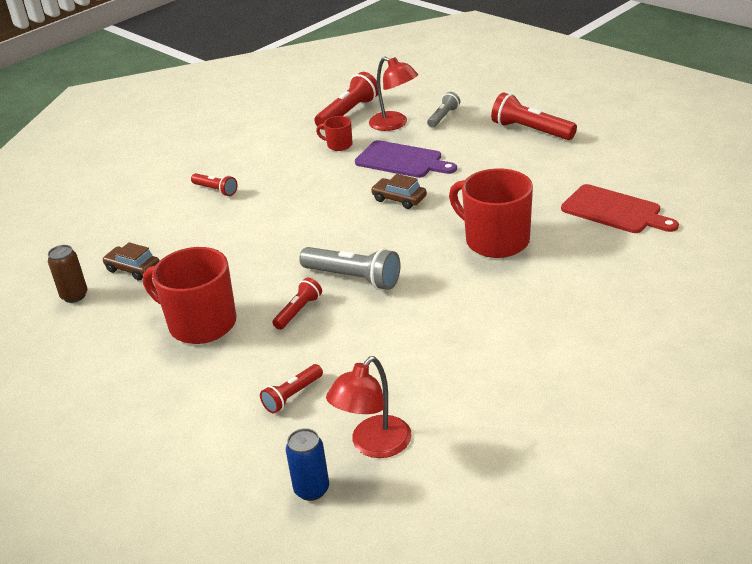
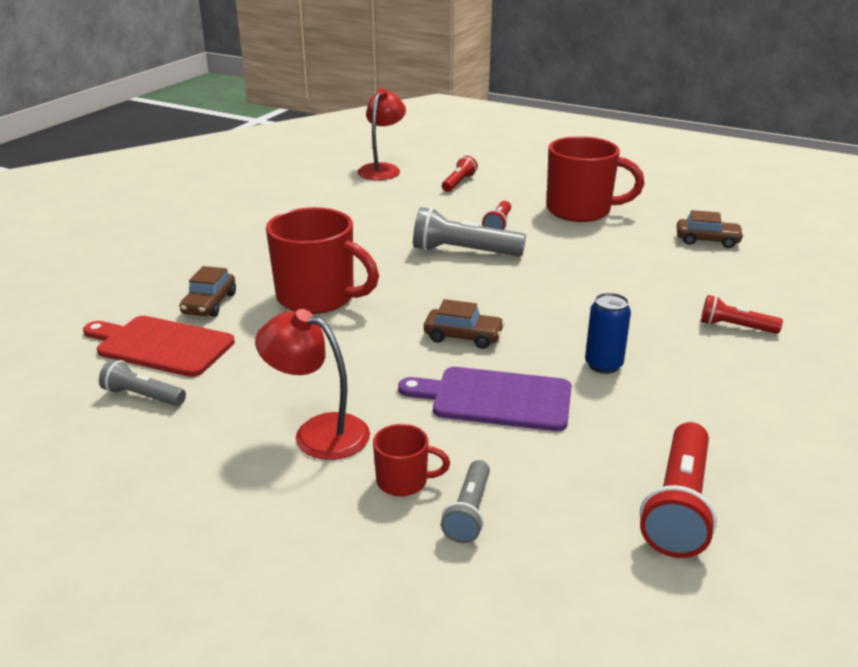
camera: 160 degrees right, 5 degrees down
(74, 296) = (730, 217): brown can -> none
(311, 489) = (412, 153): blue can -> blue can (603, 365)
(339, 145) = (627, 421): red mug -> red mug (403, 481)
(394, 124) = (559, 482): red lamp -> red lamp (318, 432)
(531, 131) = (280, 488): red flashlight -> none
(584, 243) = (209, 304): none -> brown car
(616, 178) = (143, 396): none -> grey flashlight

